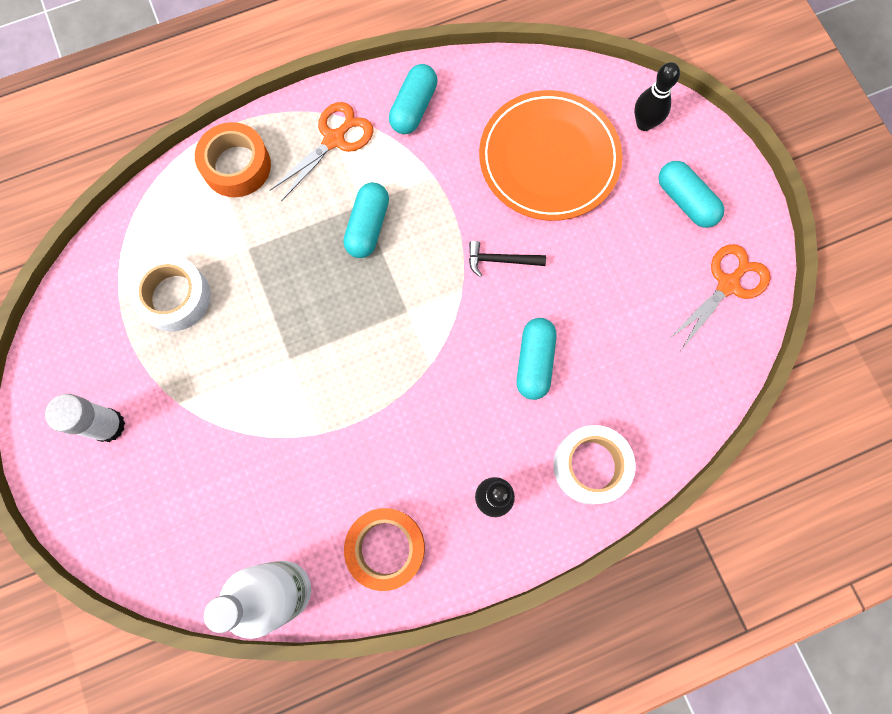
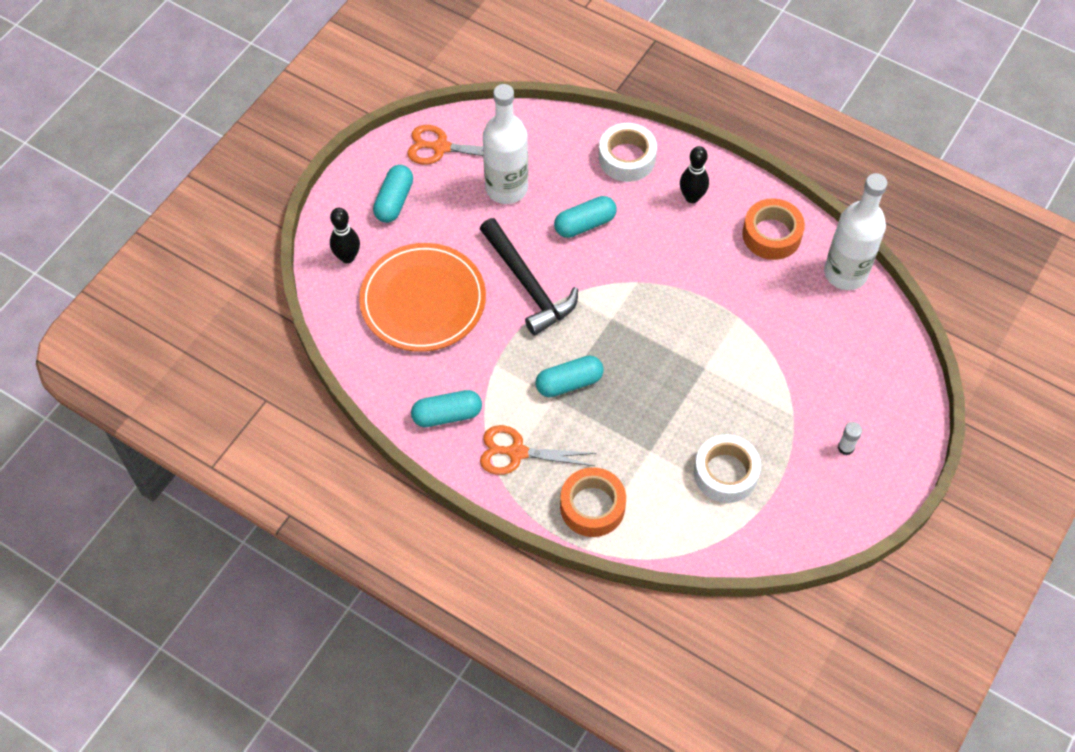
camera: 125 degrees left, 15 degrees down
(108, 425) = (845, 447): white glue stick -> white glue stick, size x0.57
(500, 260) = (528, 285): black hammer -> black hammer, size x2.06
(632, 315) = (506, 188): none -> white bottle

